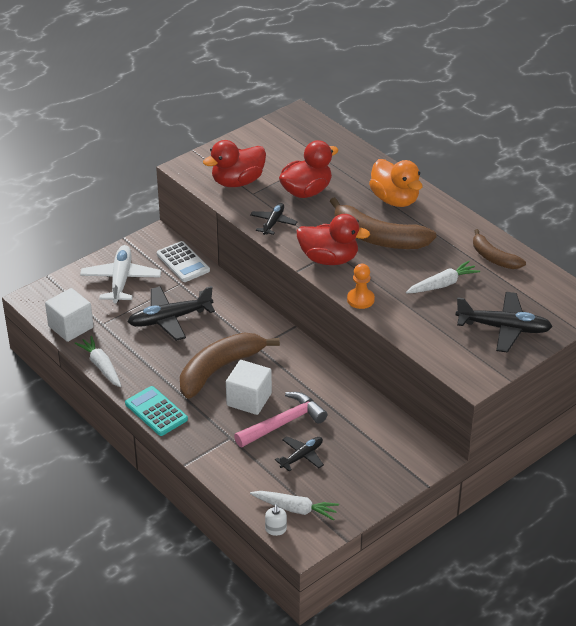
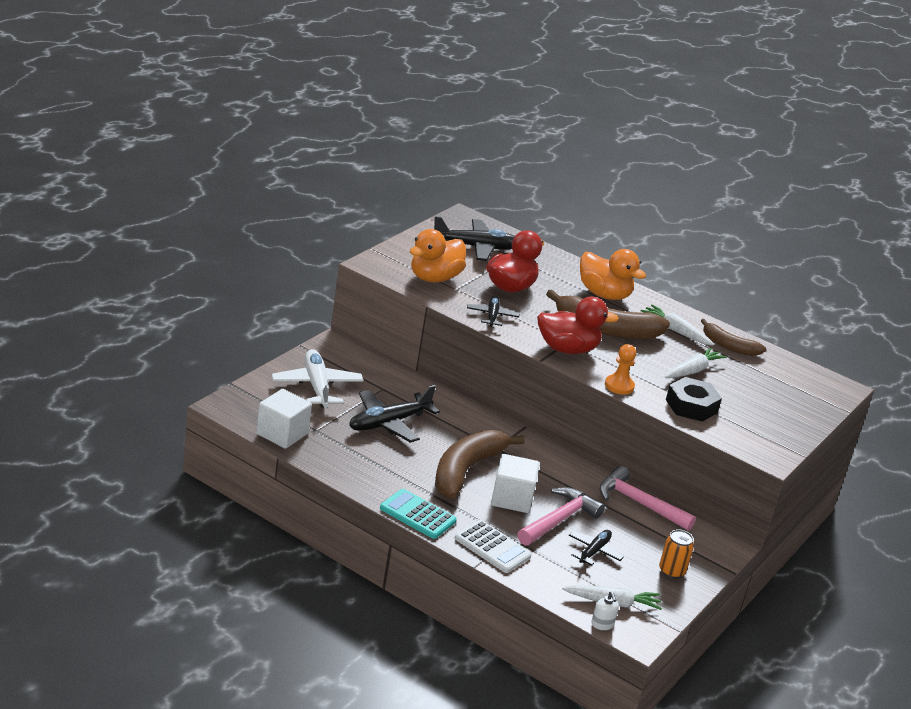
camera: 20 degrees left, 10 degrees down
(101, 366) = (335, 472): white carrot -> white carrot (676, 331)
(183, 262) = (376, 368): white calculator -> white calculator (492, 547)
(237, 182) = (434, 278): red duck -> orange duck
(366, 480) = (671, 571): none -> orange can
(367, 409) = (639, 503): none -> pink hammer
(422, 323) = (691, 406): none -> black nut
(504, 328) = (773, 409): black plane -> black plane (476, 247)

